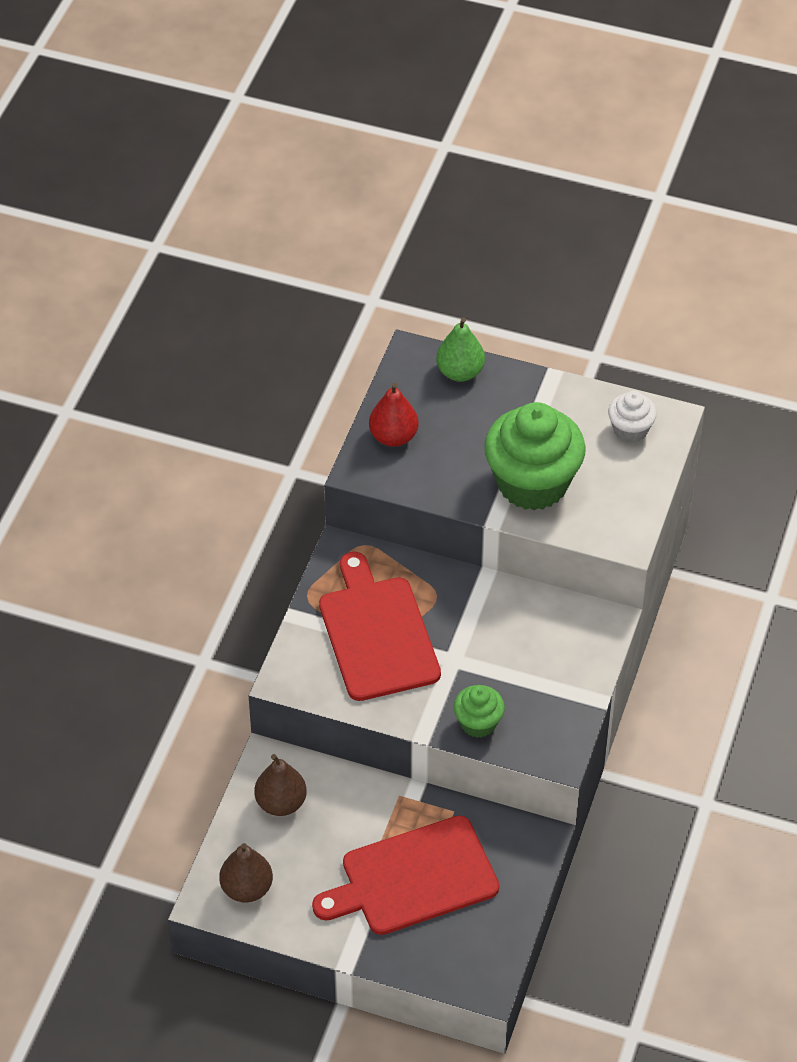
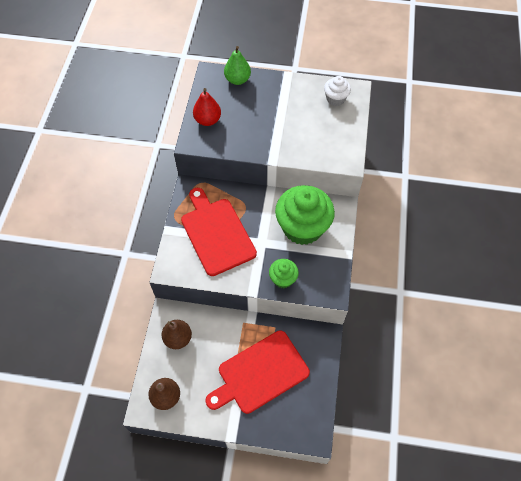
camera: 10 degrees left, 10 degrees up
(532, 483) = (289, 136): green cupcake -> green cupcake (302, 227)

